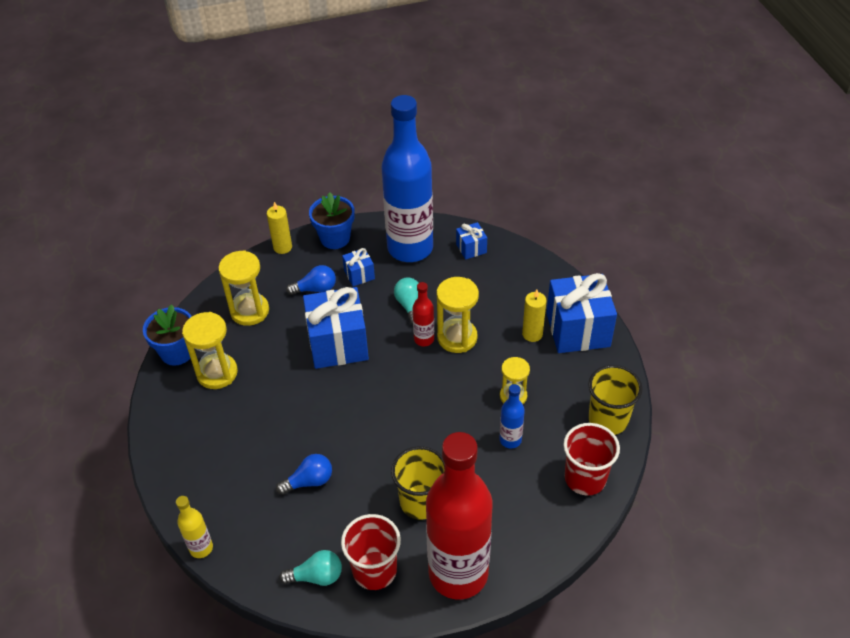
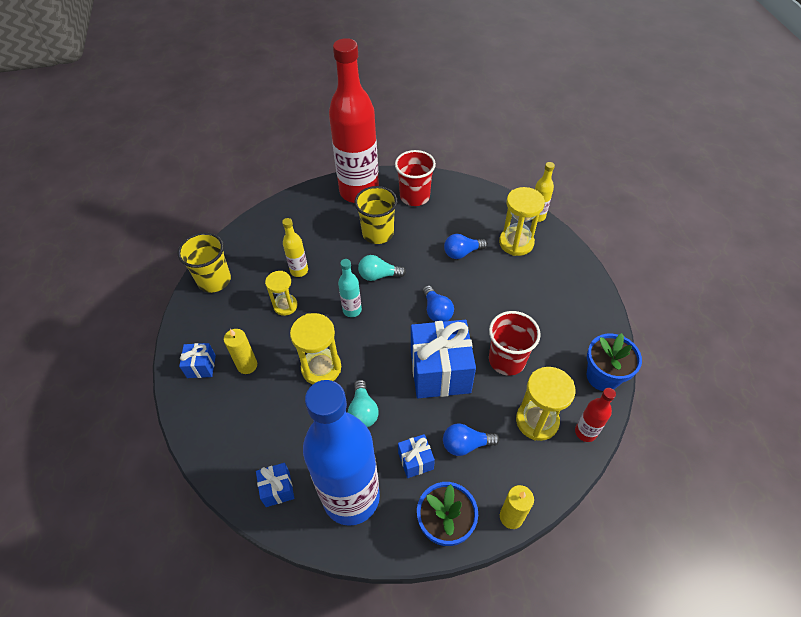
camera: 175 degrees left, 5 degrees up
(217, 373) = (556, 350): yellow hourglass -> yellow hourglass (516, 243)
(316, 576) = (454, 196): turquoise light bulb -> turquoise light bulb (378, 275)
(341, 404) = (436, 311): none -> blue light bulb
(424, 339) = (354, 369): red bottle -> red bottle (585, 432)
(437, 397) = (352, 310): none -> turquoise bottle
(510, 440) = (299, 271): blue bottle -> yellow bottle
(578, 329) = (201, 366): blue gift -> blue gift, size x0.47
(585, 478) = (252, 240): red cup -> red cup (507, 360)

